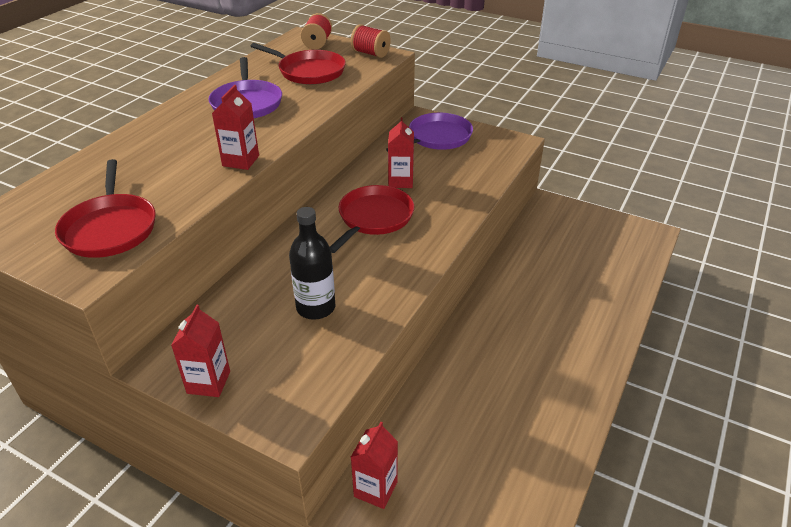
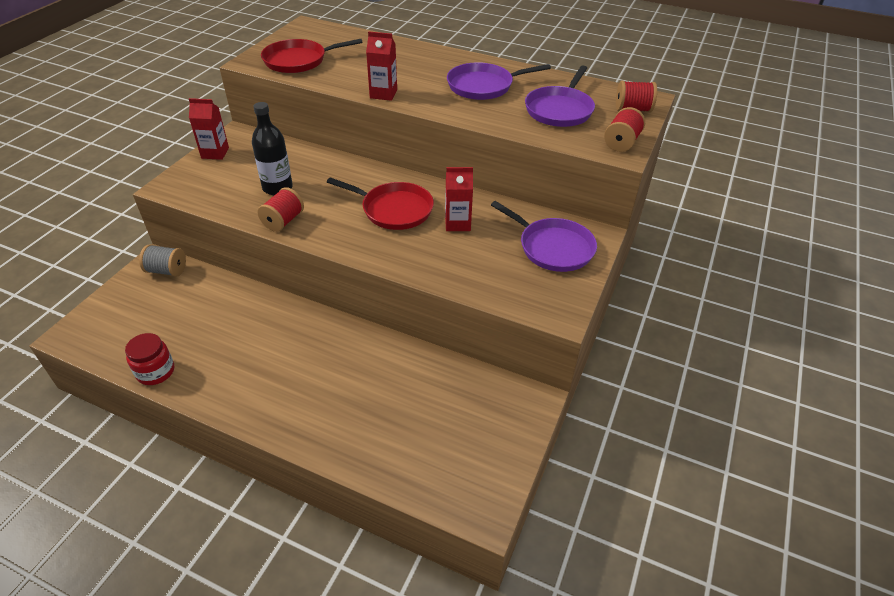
camera: 85 degrees right, 5 degrees up
(309, 71) = (560, 110): red pan -> purple pan
(375, 489) = (167, 270): red carton -> grey spool
(386, 297) = (283, 221): none -> red spool
(557, 463) = (155, 371): none -> red jar

